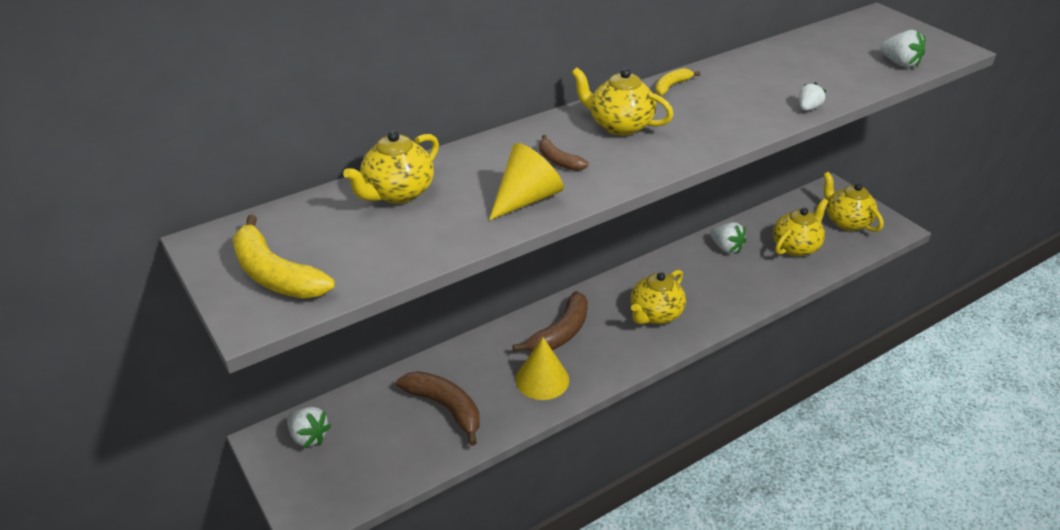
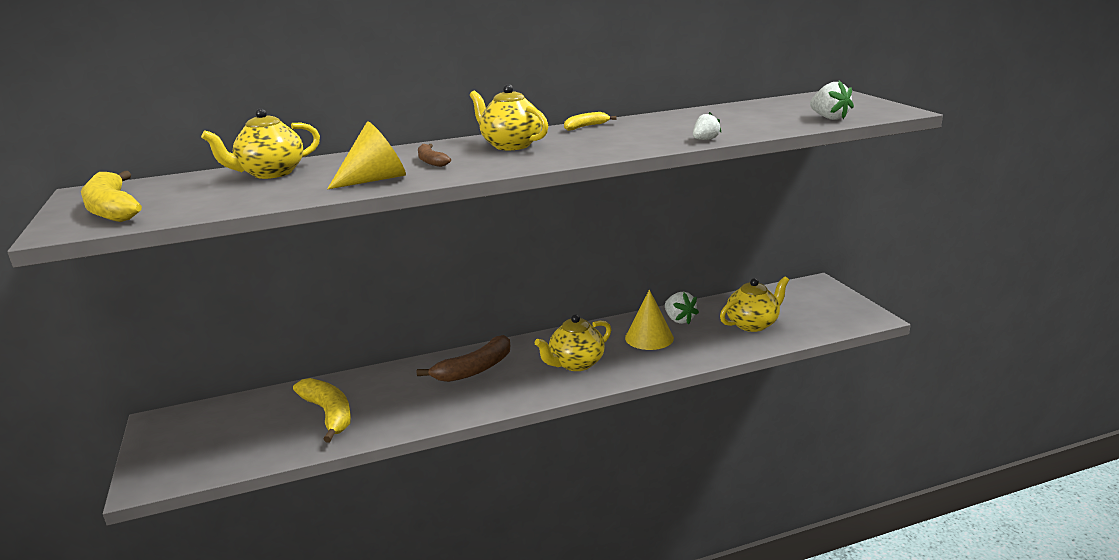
camera: 15 degrees right, 15 degrees down
(309, 436) = (195, 422): white strawberry -> none
(445, 407) = (329, 414): brown banana -> yellow banana
(542, 379) = (433, 402): yellow cone -> yellow cone (649, 337)
(846, 222) = (818, 309): yellow teapot -> none

